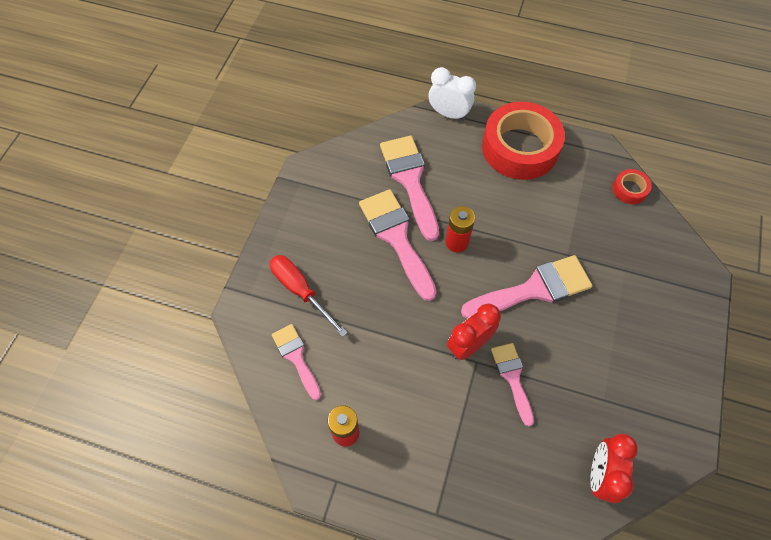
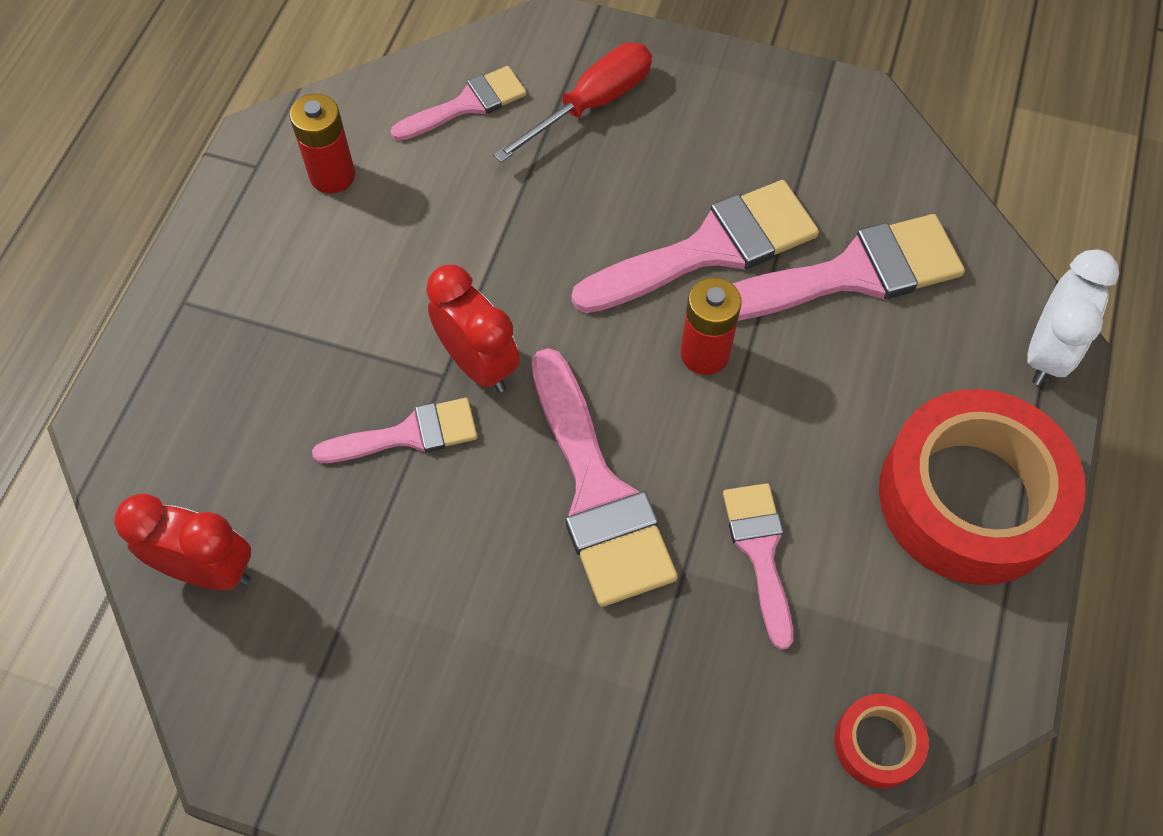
camera: 90 degrees right, 0 degrees up
(554, 225) = (760, 552): none -> pink brush

